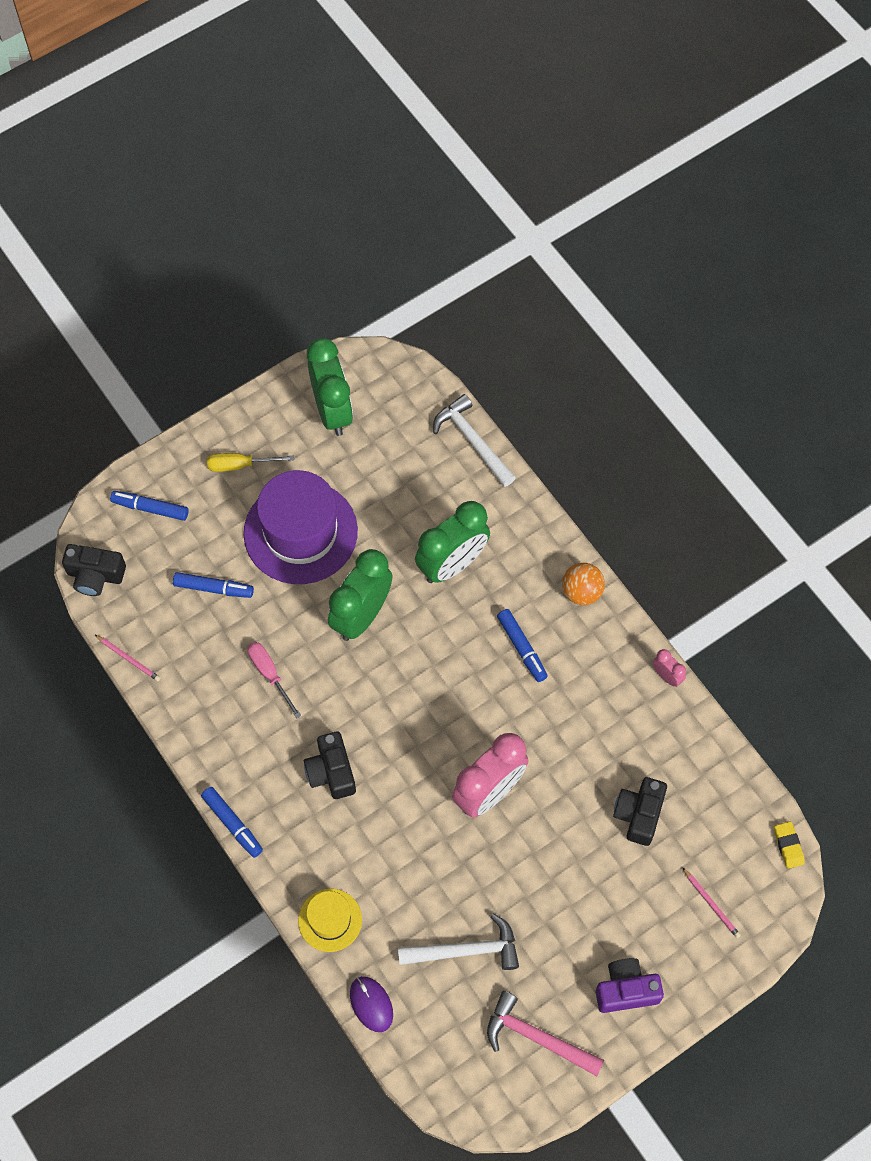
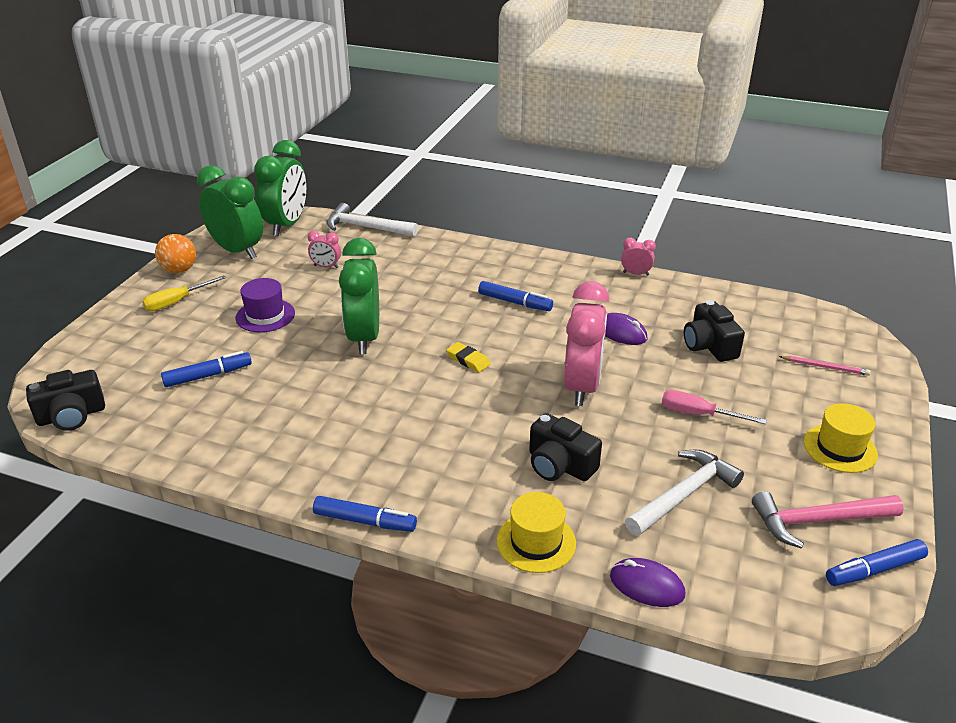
camera: 35 degrees left, 30 degrees down
(128, 658) = (150, 455): pink pencil -> none
(150, 508) = (104, 354): blue marker -> blue marker (874, 570)
(269, 674) = (311, 404): pink screwdriver -> pink screwdriver (698, 414)
(300, 532) = (265, 315): purple hat -> purple hat, size x0.51
(331, 772) = (430, 438): black camera -> black camera (559, 465)
(395, 487) = (326, 266): none -> pink clock
(452, 564) = (413, 284): green clock -> green clock (287, 225)
(579, 748) = (621, 332): none -> purple mouse
(581, 592) = (526, 261): orange ball -> orange ball (179, 270)
(626, 990) = (840, 448): purple camera -> yellow hat
(788, 846) = (828, 314): yellow eraser -> yellow eraser (468, 360)

